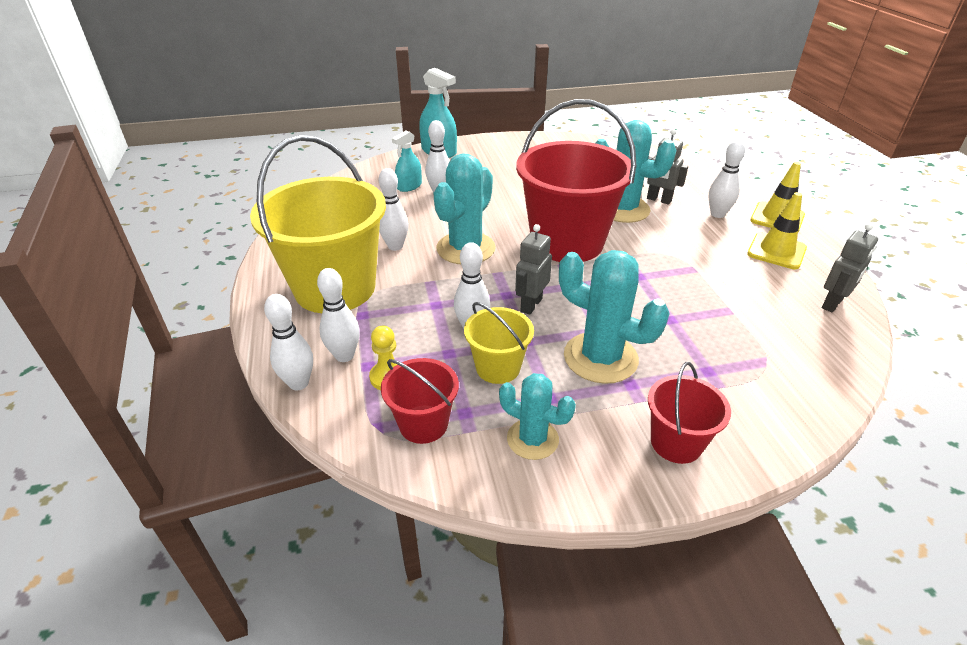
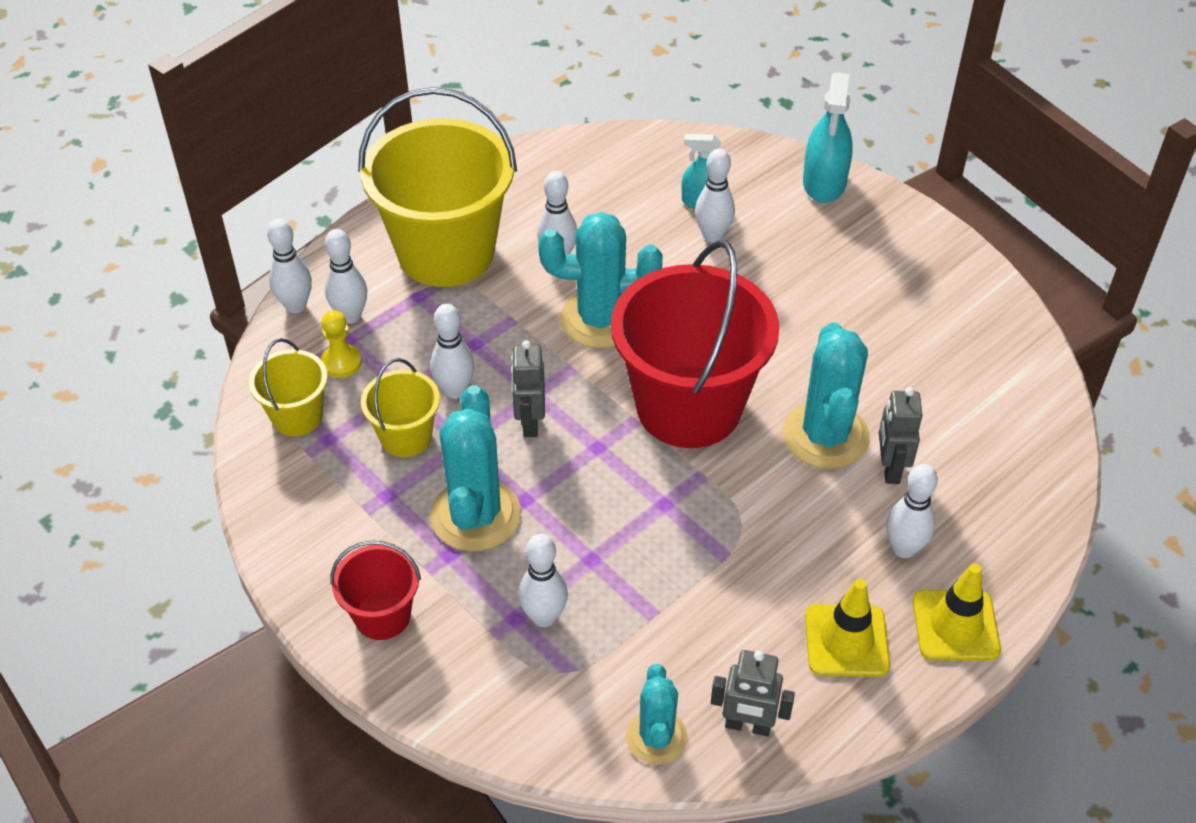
camera: 60 degrees right, 10 degrees up
(423, 424) = (297, 416): red bucket -> yellow bucket
(531, 305) = (530, 422): grey robot -> grey robot turned 90 degrees counterclockwise
(532, 439) = (323, 502): turquoise cactus -> turquoise cactus (656, 737)
(713, 356) = (544, 617): none -> white bowling pin

